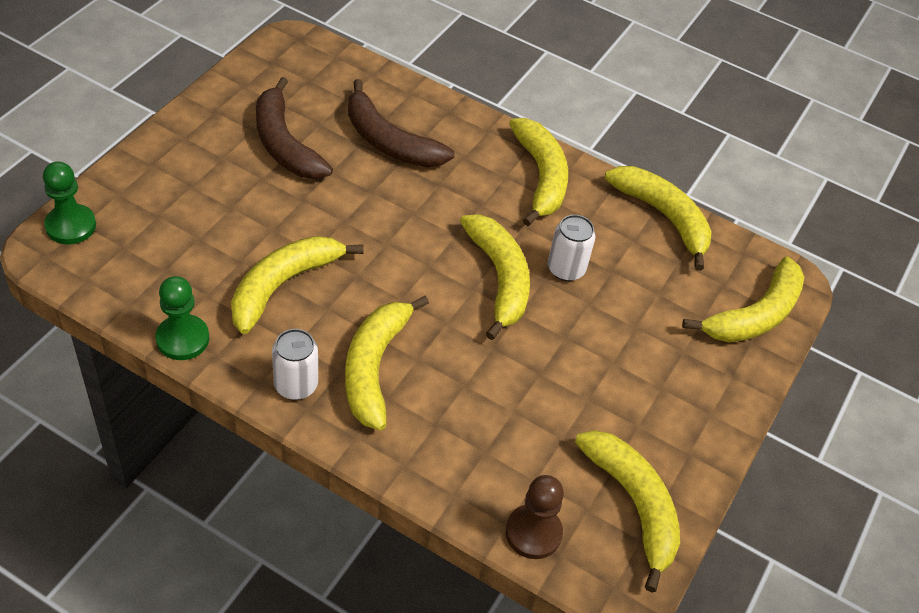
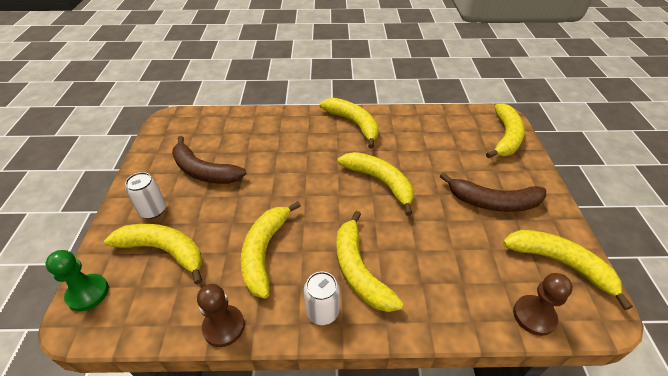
camera: 25 degrees left, 5 degrees down
(182, 339) = (224, 326): green pawn -> brown pawn
(389, 141) = (263, 143): brown banana -> brown banana (493, 202)
(566, 269) = (406, 160): white can -> white can (153, 210)
(663, 217) = (424, 115): yellow banana -> yellow banana (164, 251)

